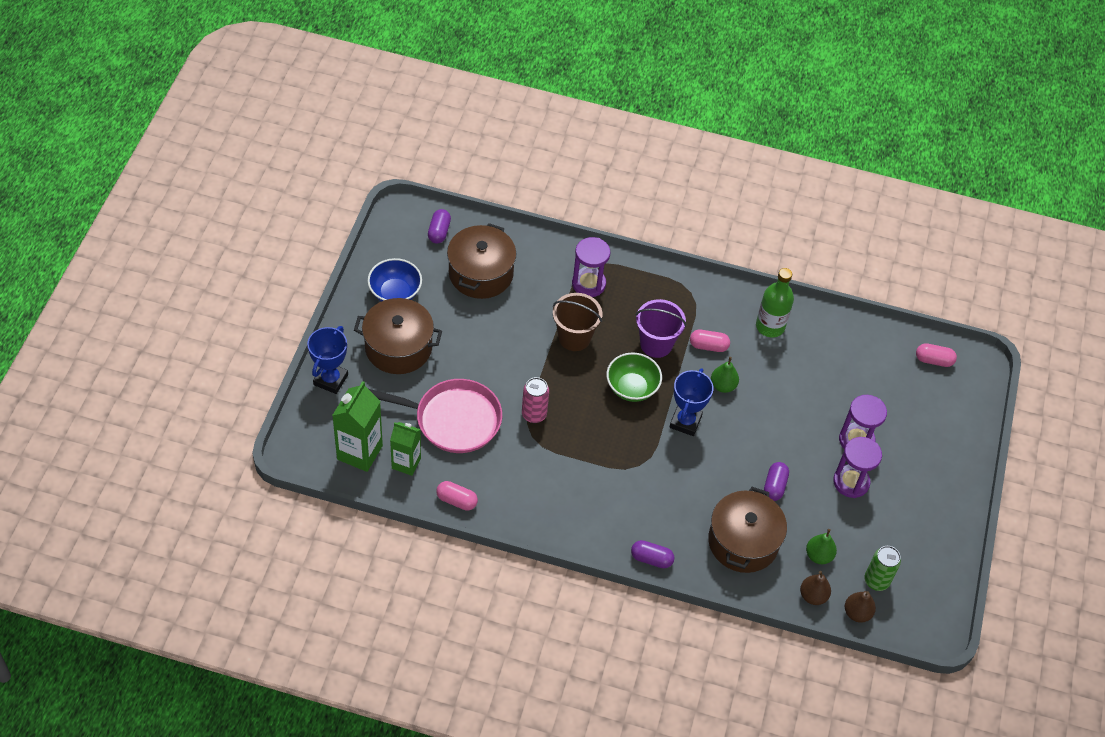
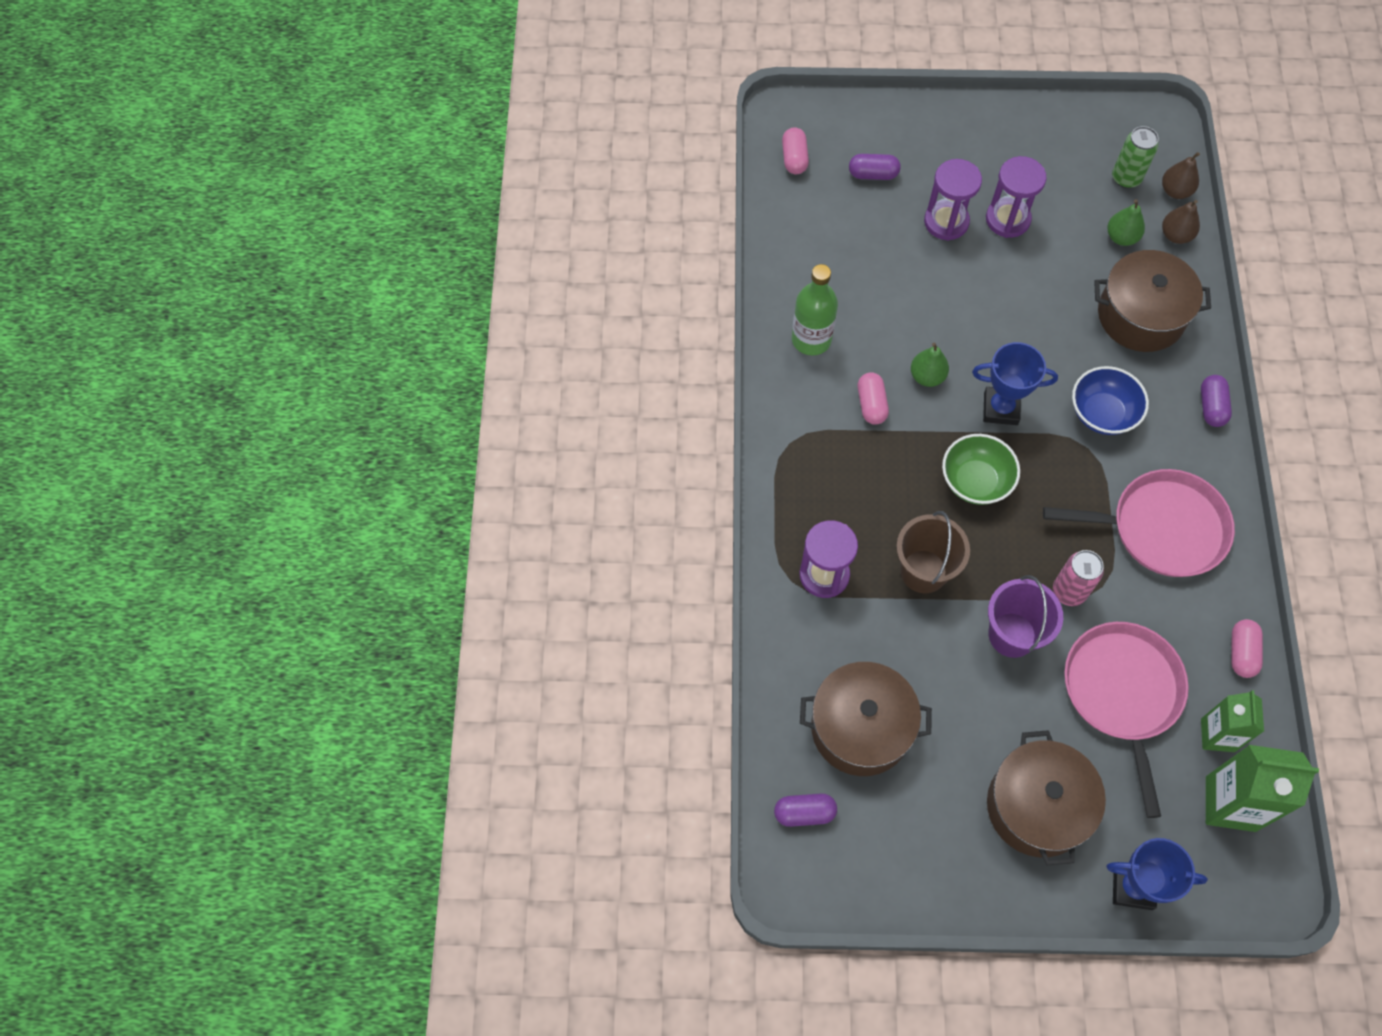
camera: 100 degrees left, 10 degrees up
(395, 293) = (943, 843): blue bowl -> blue bowl (1102, 413)
(563, 487) = (1161, 528): none -> pink pan
(656, 344) = (893, 467): purple bucket -> purple bucket (1012, 635)
(774, 486) = (1049, 295): purple capsule -> purple capsule (873, 174)

